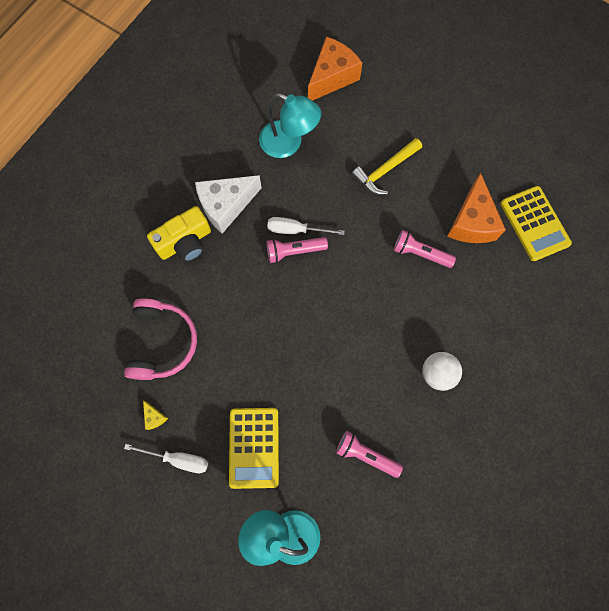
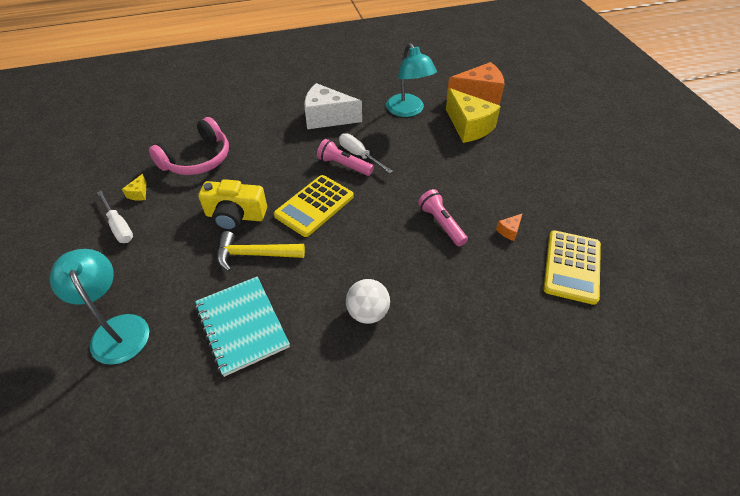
camera: 40 degrees right, 25 degrees down
(185, 242) = (278, 120): yellow camera -> yellow camera (235, 216)
(254, 447) = (172, 257): yellow calculator -> yellow calculator (314, 206)
(356, 126) = (469, 127): none -> yellow cheese
(366, 455) = (242, 325): pink flashlight -> turquoise notebook
(385, 170) = (466, 160): yellow hammer -> yellow hammer (255, 254)
(471, 222) = (509, 231): orange cheese -> orange cheese, size x0.41

